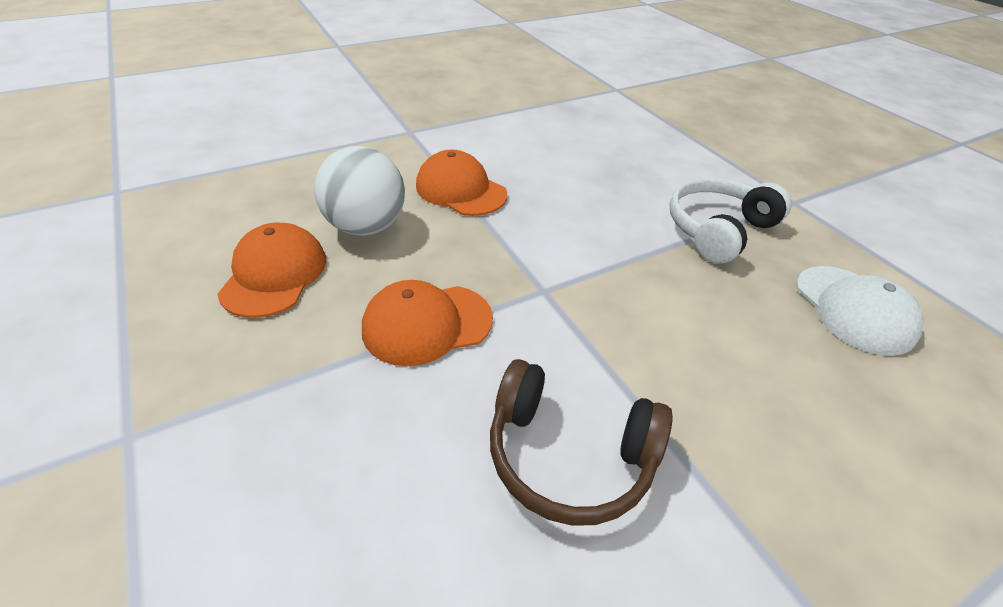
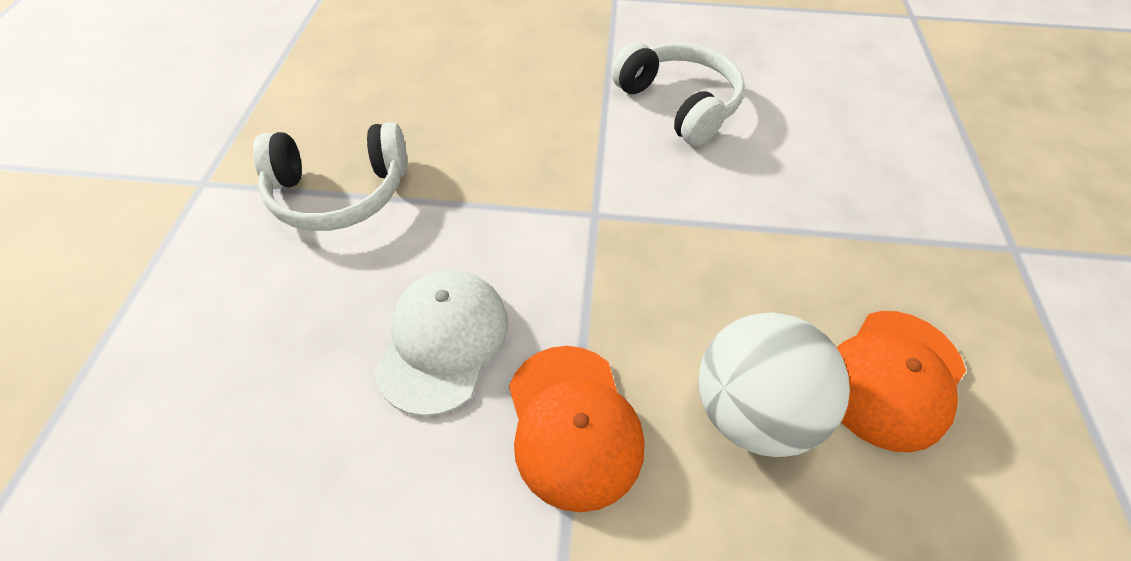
camera: 145 degrees left, 10 degrees up
(427, 324) = (732, 232): orange cap -> none
(569, 455) = (679, 104): brown headphones -> white headphones
(854, 309) = (361, 84): white cap -> white cap (443, 341)

